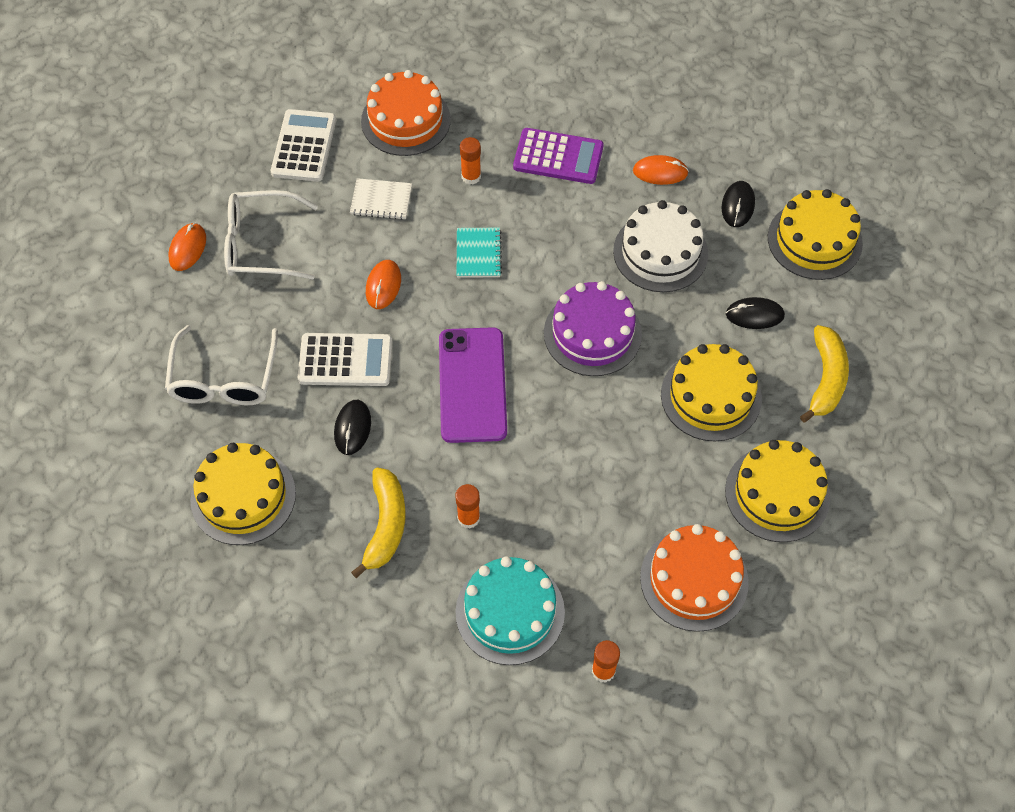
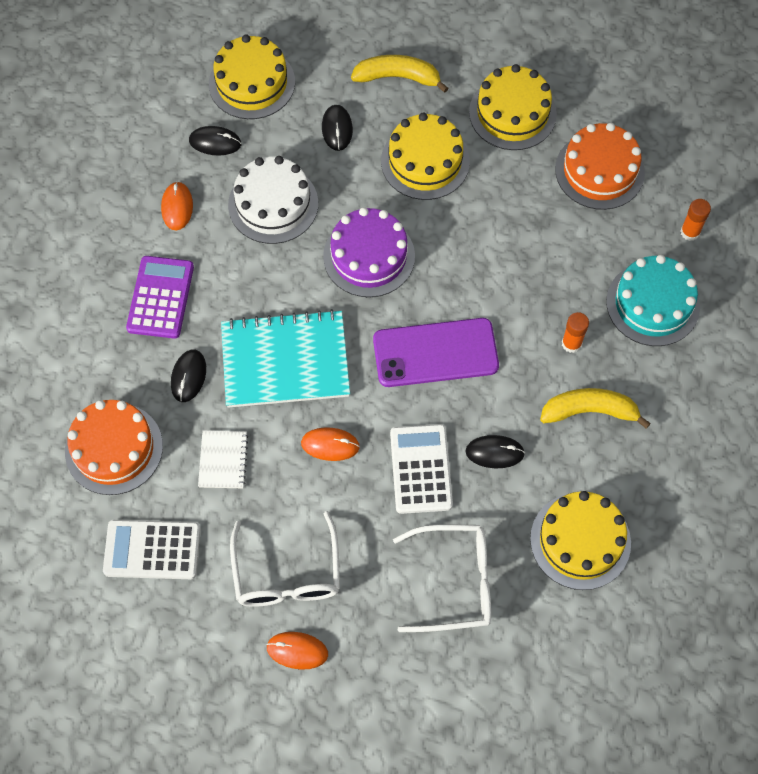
camera: 95 degrees left, 5 degrees up
(471, 176) = (188, 376): orange glue stick -> black mouse
(478, 254) = (285, 361): turquoise notebook -> turquoise notebook, size x2.11

